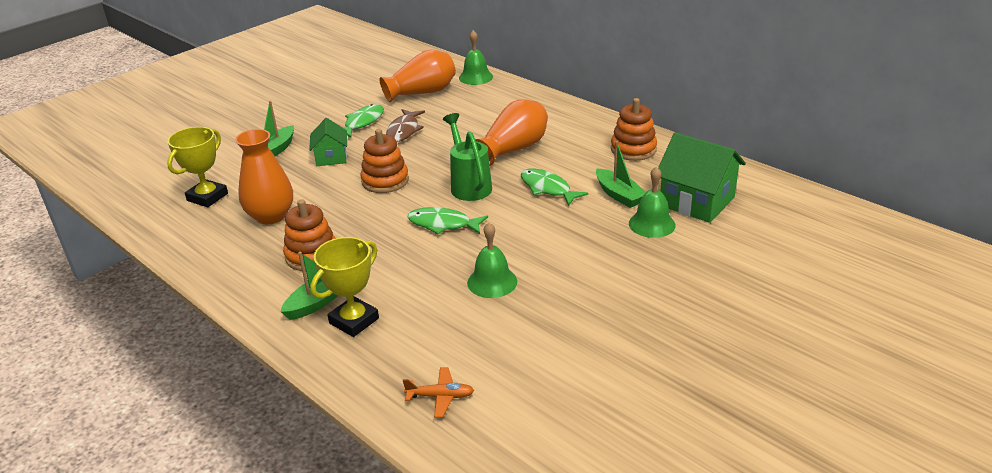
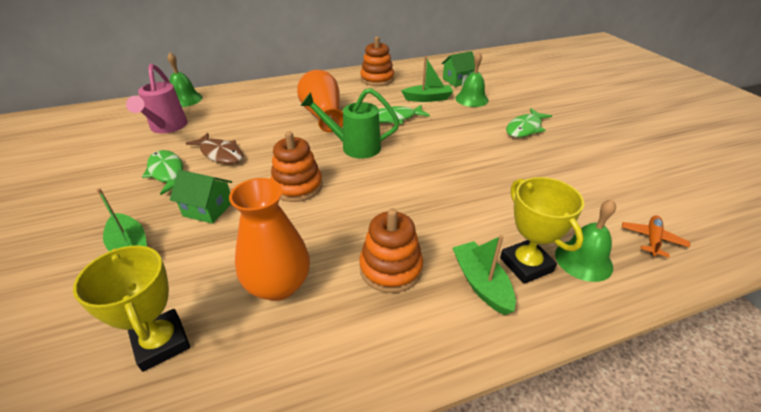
camera: 65 degrees left, 5 degrees up
(422, 93) = (166, 128): orange vase -> pink watering can
(443, 224) = (402, 174): green fish -> green fish (525, 128)
(492, 282) = (503, 174): green bell -> green bell (583, 260)
(697, 201) = (457, 80): green house -> green house, size x0.59

